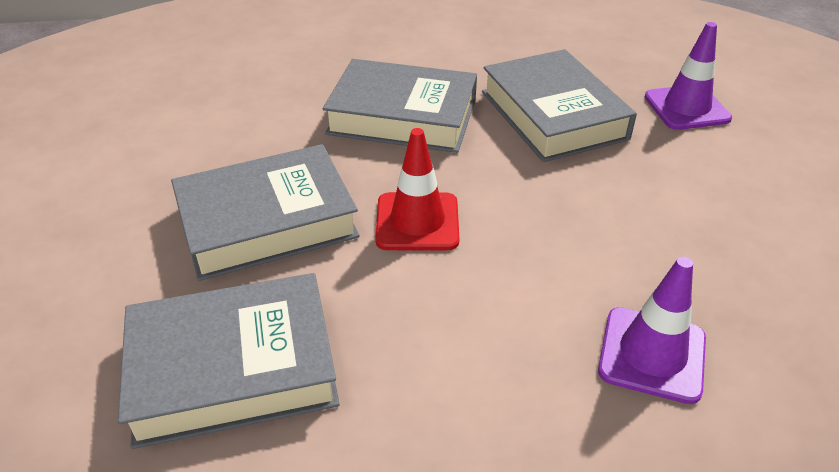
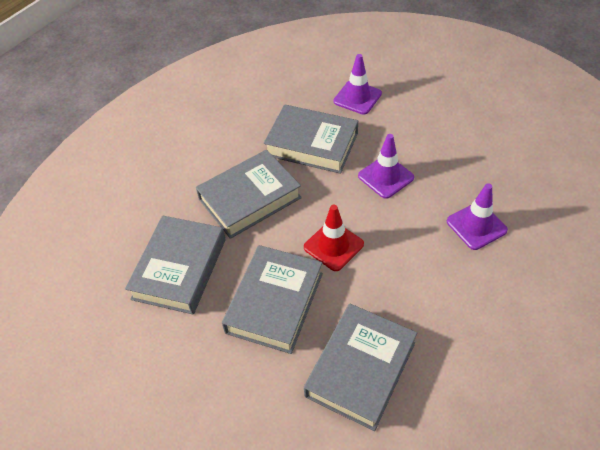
camera: 45 degrees left, 10 degrees up
(240, 124) = (179, 269): none -> grey book
(598, 204) = (385, 177): none -> purple traffic cone

